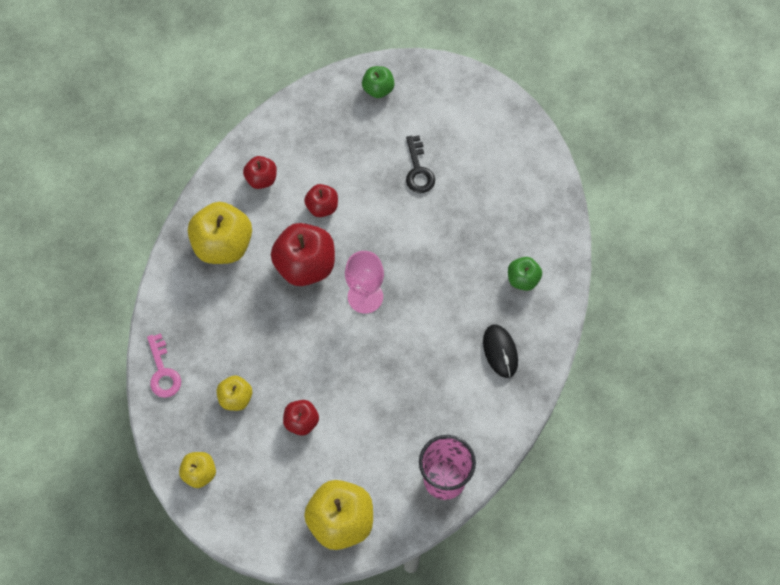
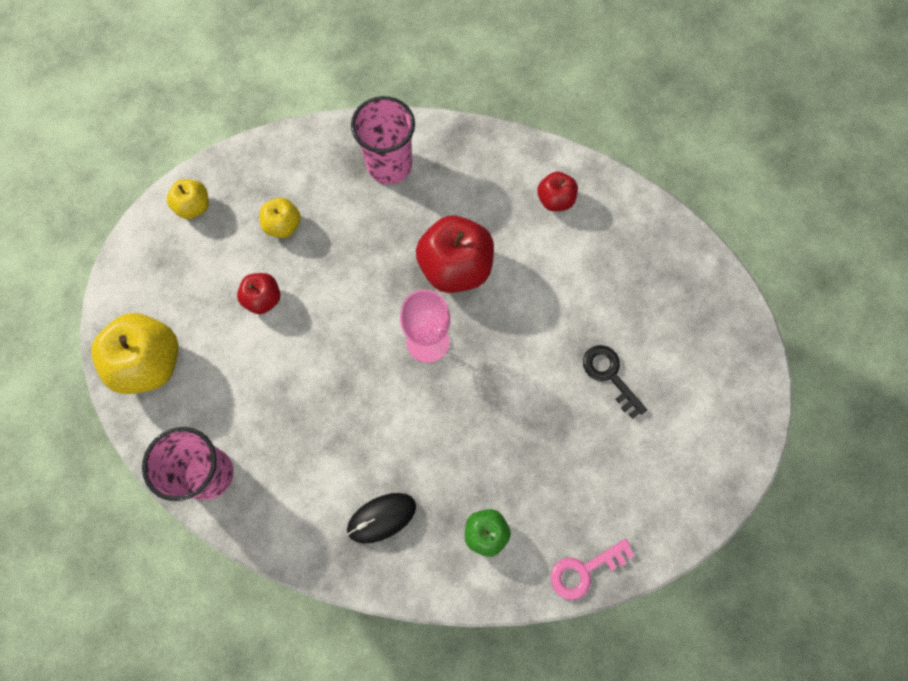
camera: 80 degrees right, 5 degrees up
(163, 372) = (304, 148): pink key -> pink key (584, 570)
(197, 303) = (389, 165): none -> pink cup
(223, 245) = (464, 176): yellow apple -> none
(322, 207) = (534, 272): red apple -> none
(378, 89) = (710, 308): green apple -> none
(418, 170) = (610, 375): black key -> black key turned 75 degrees clockwise

